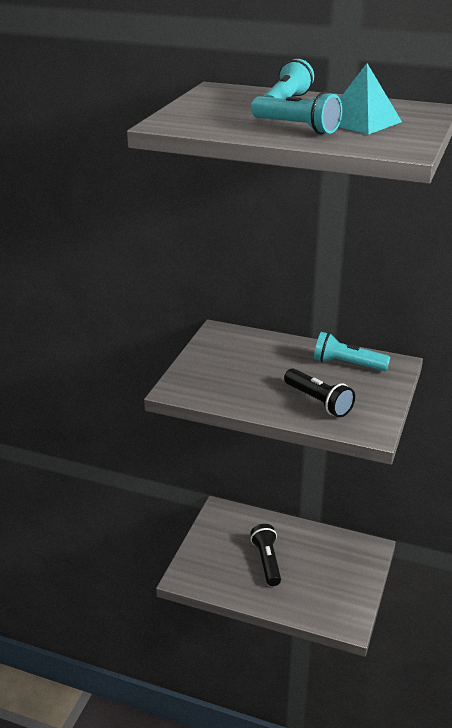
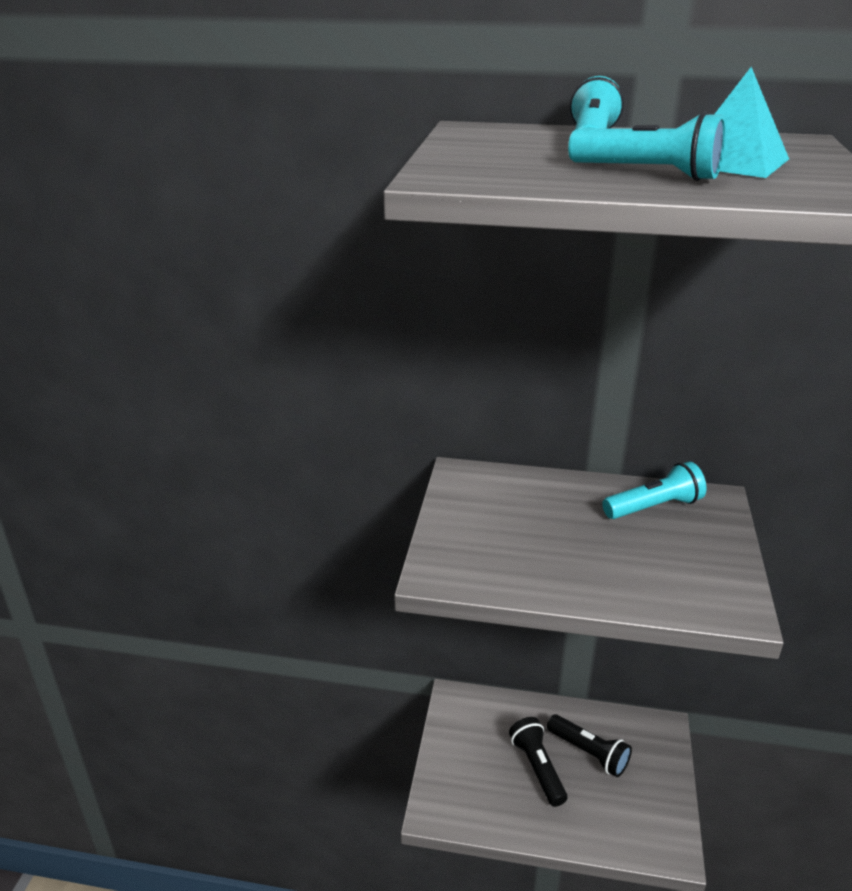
camera: 10 degrees left, 0 degrees up
(318, 402) = (643, 571): black flashlight -> black flashlight (589, 753)
(347, 364) = (654, 507): turquoise flashlight -> turquoise flashlight turned 150 degrees clockwise

